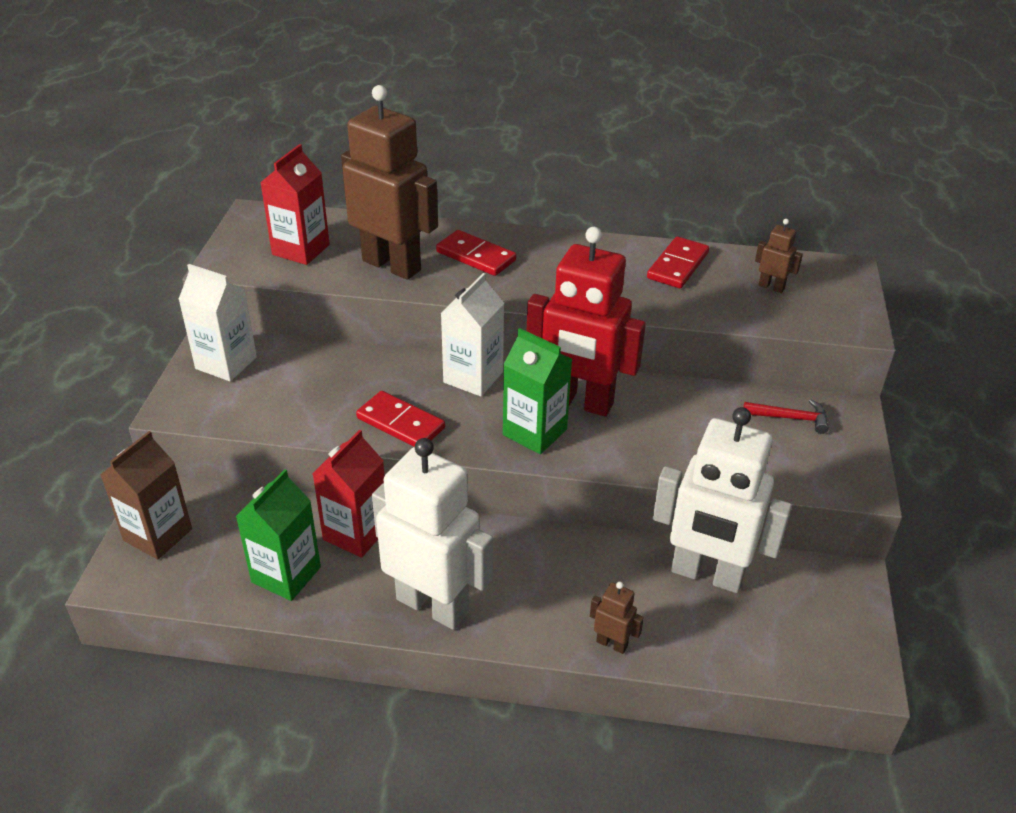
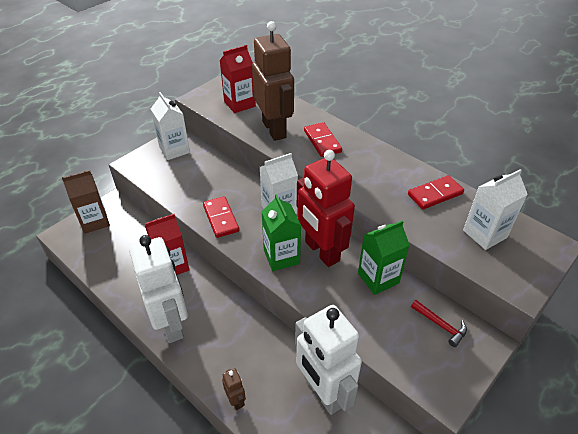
camera: 35 degrees right, 5 degrees up
(286, 574) = (125, 270): green carton -> green carton (378, 278)
(771, 287) = (484, 234): brown robot -> white carton

